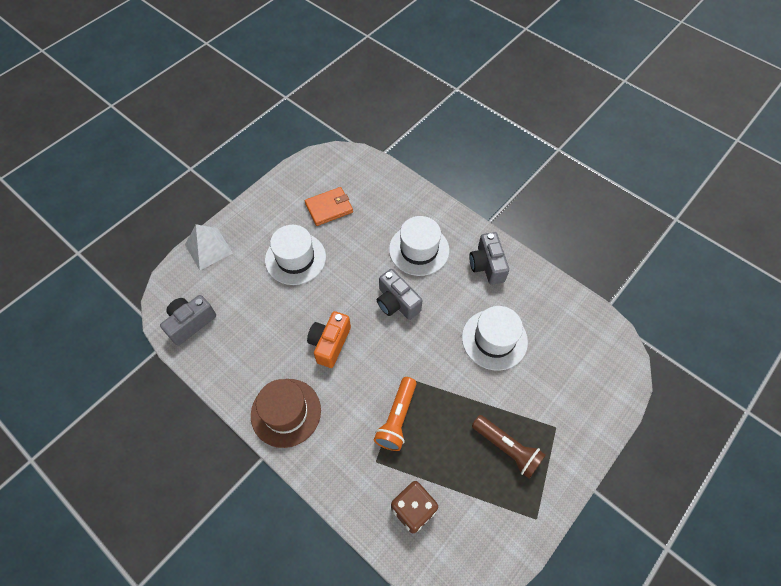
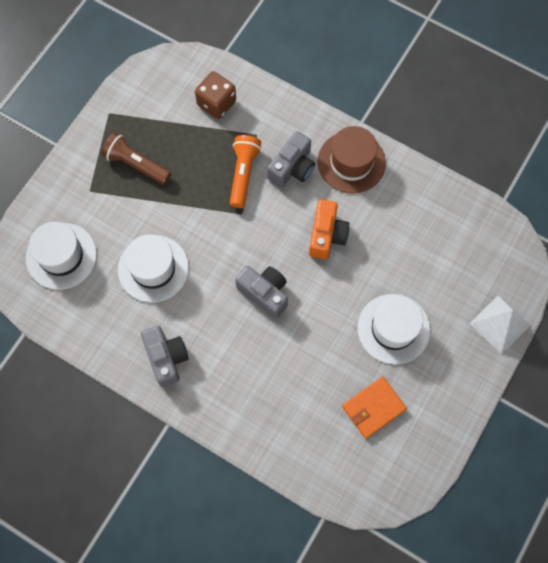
camera: 170 degrees right, 10 degrees up
(190, 323) = (480, 232): grey camera -> grey camera (292, 168)
(419, 250) = (250, 366): white hat -> white hat (61, 256)

